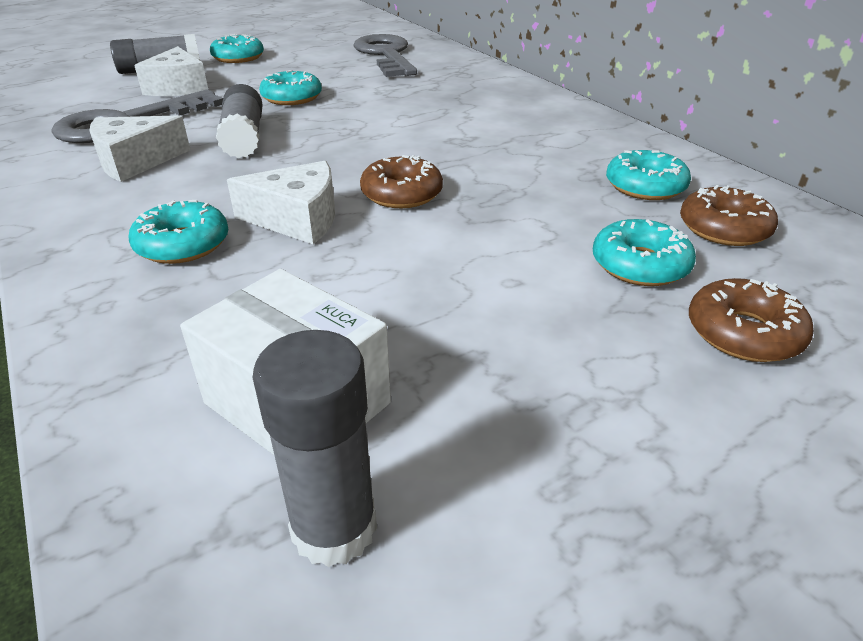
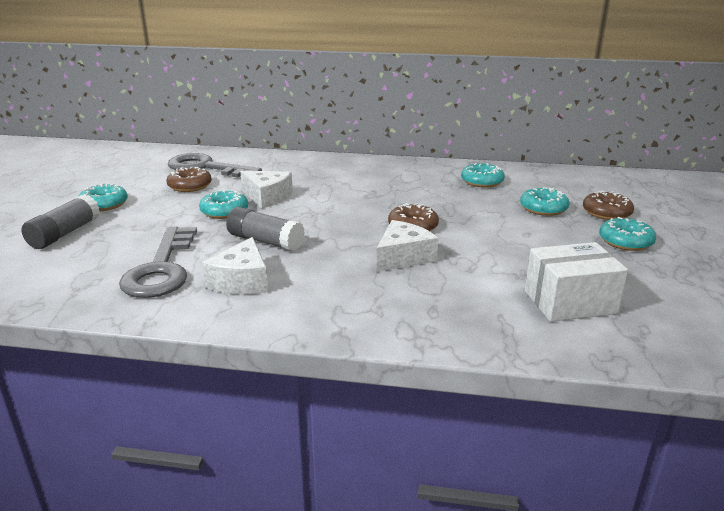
camera: 50 degrees left, 10 degrees down
(178, 87) = (123, 237): white cheese -> white cheese (267, 197)
(182, 244) = (388, 293): turquoise donut -> turquoise donut (625, 241)
(334, 528) = (650, 316): grey glue stick -> none
(724, 228) = (535, 185): brown donut -> brown donut (190, 186)

